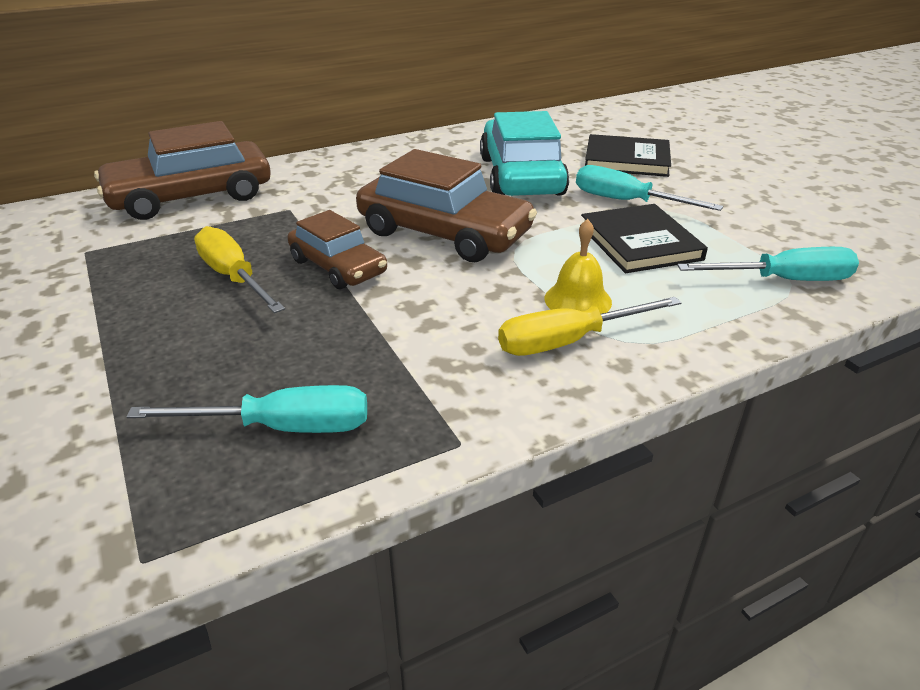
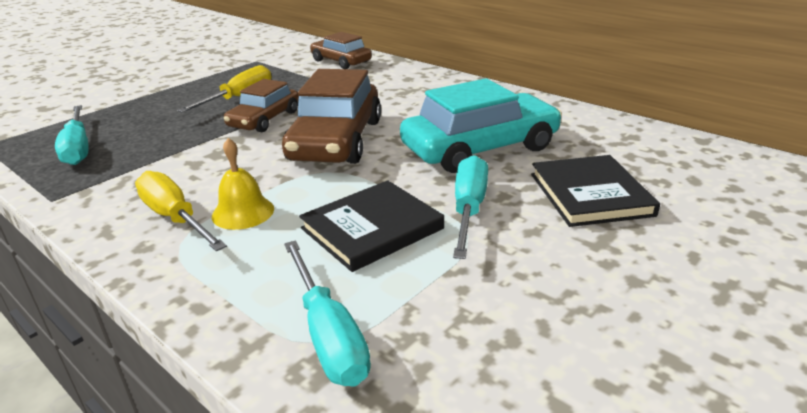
camera: 70 degrees right, 5 degrees down
(191, 197) = (341, 61): brown car -> brown car, size x0.61

